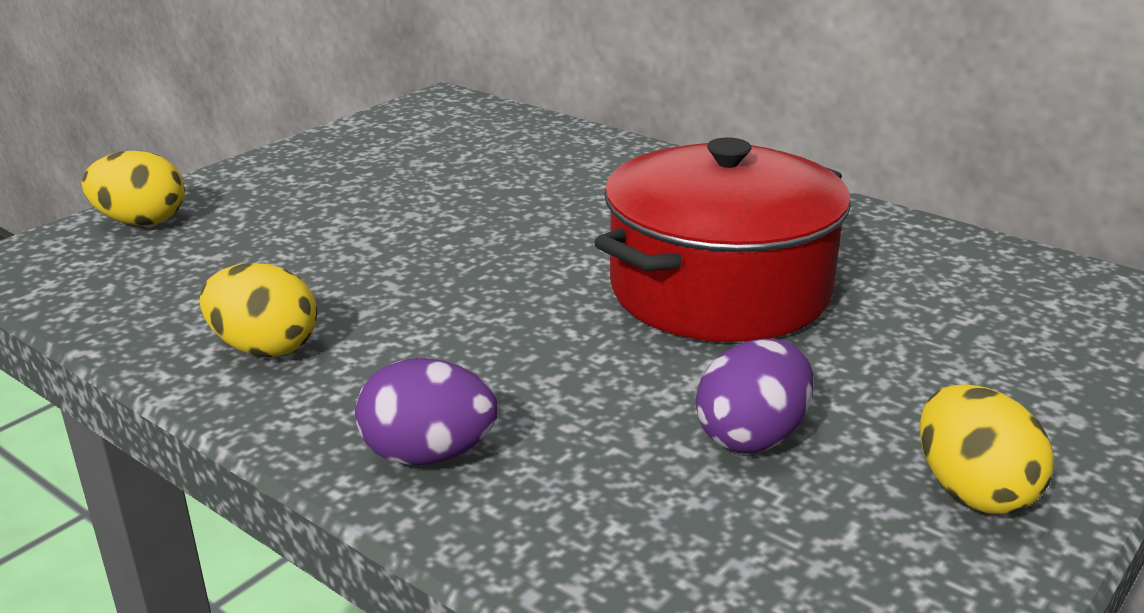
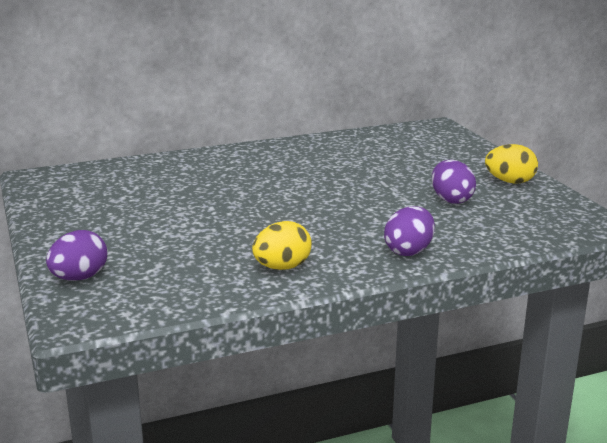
camera: 60 degrees left, 5 degrees down
(141, 222) = (79, 278): yellow egg -> purple egg
(720, 290) = (344, 177): red pot -> none

